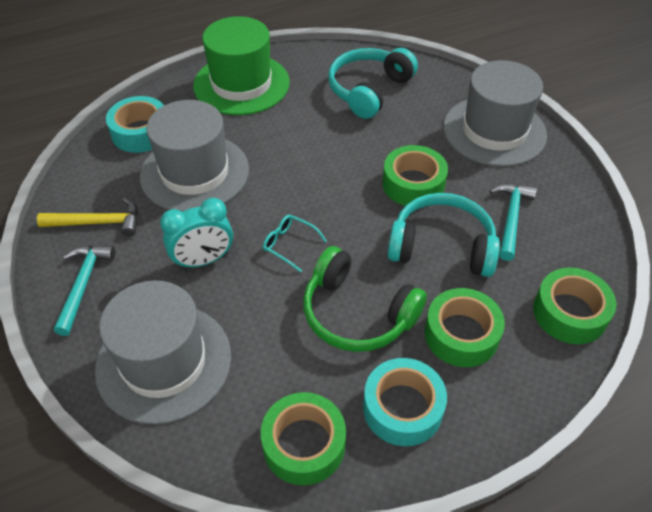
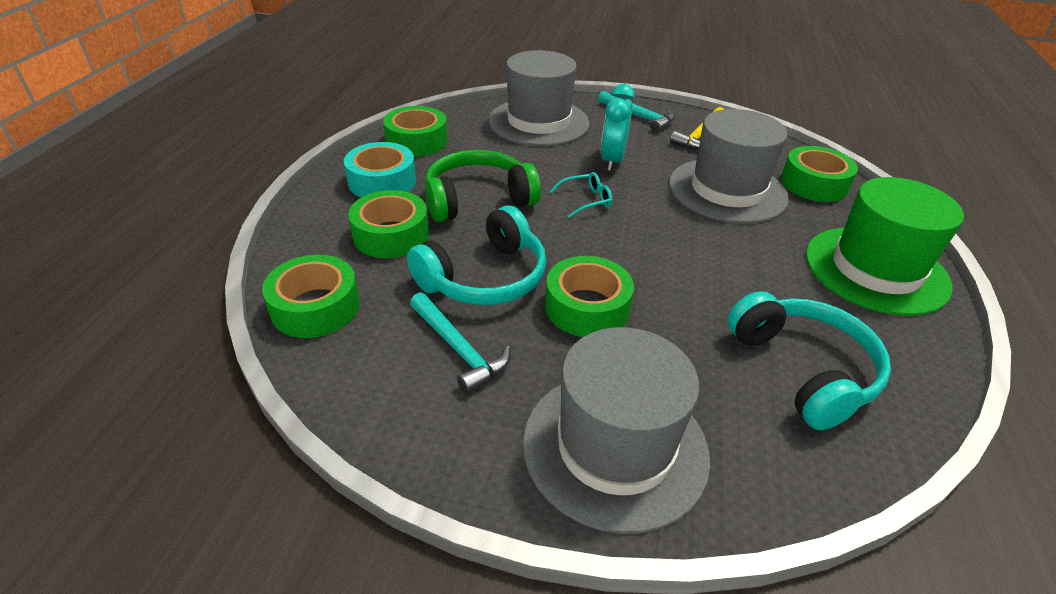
camera: 125 degrees right, 10 degrees down
(141, 132) = (814, 184): turquoise tape -> green tape

